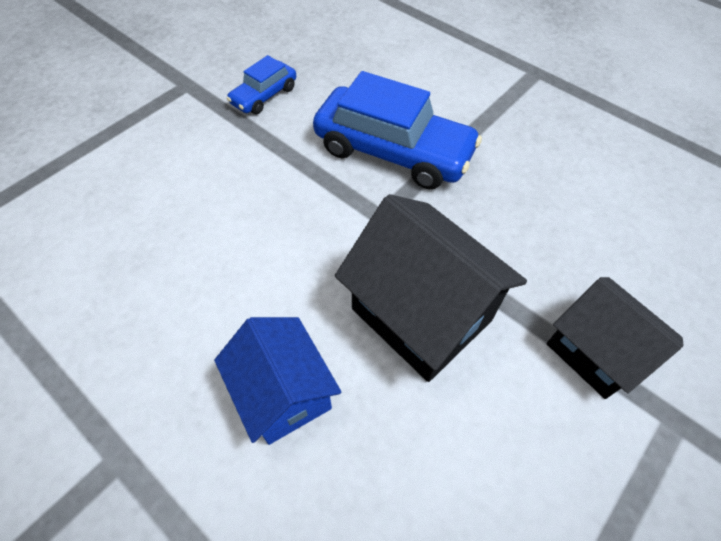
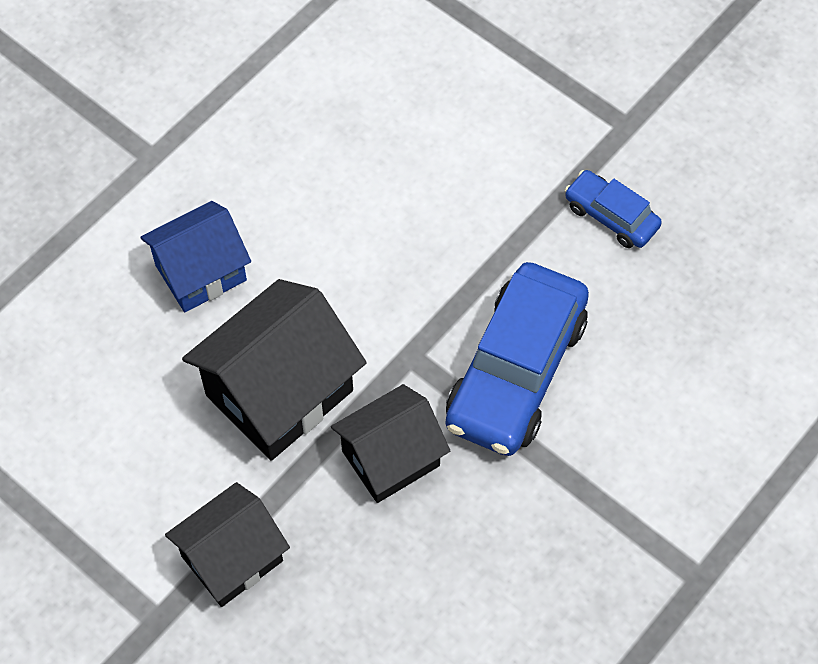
camera: 90 degrees right, 5 degrees up
(476, 230) = (390, 458): none -> black house

